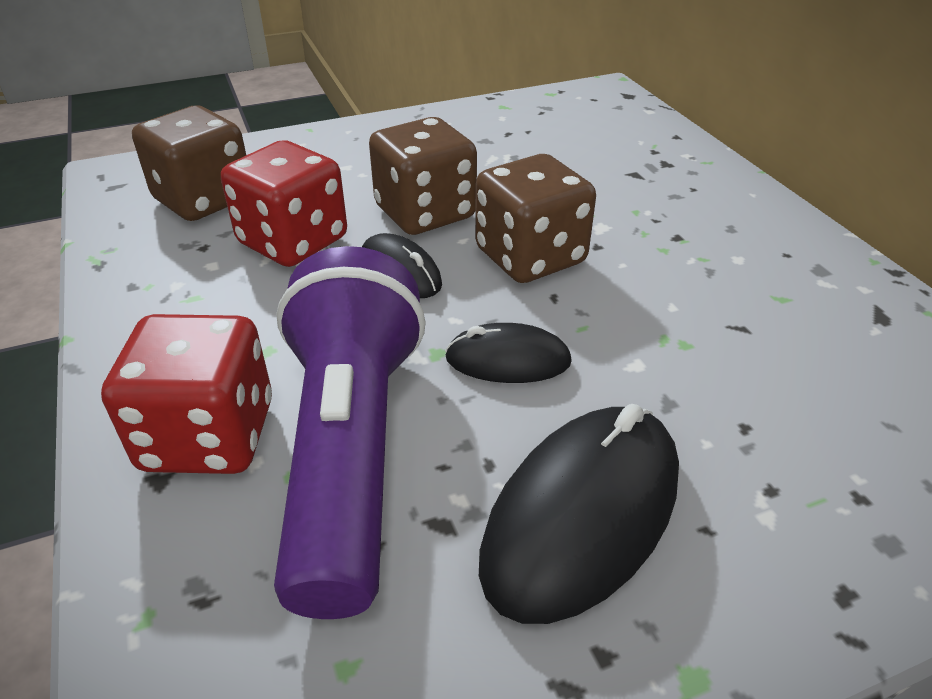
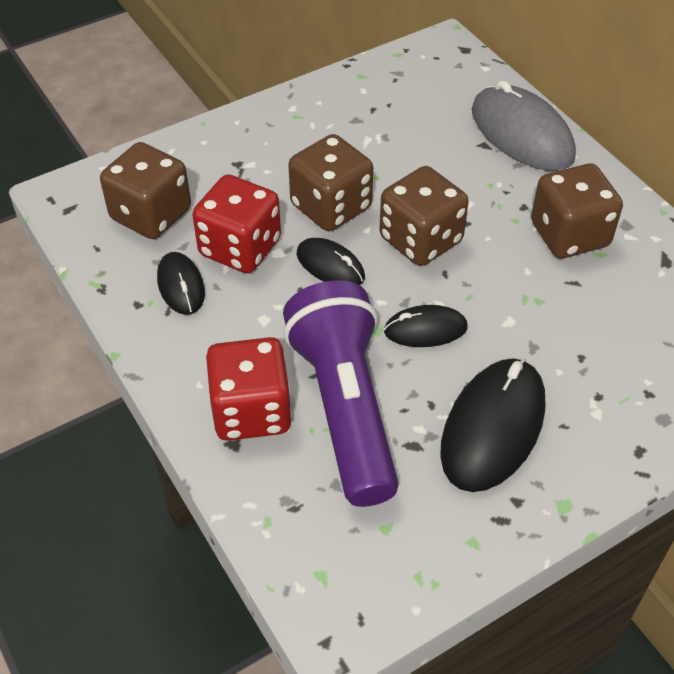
camera: 10 degrees left, 10 degrees up
(197, 272) = (181, 286): none -> black mouse
(684, 168) = (522, 134): none -> grey mouse
(738, 272) = (569, 235): none -> brown dice

